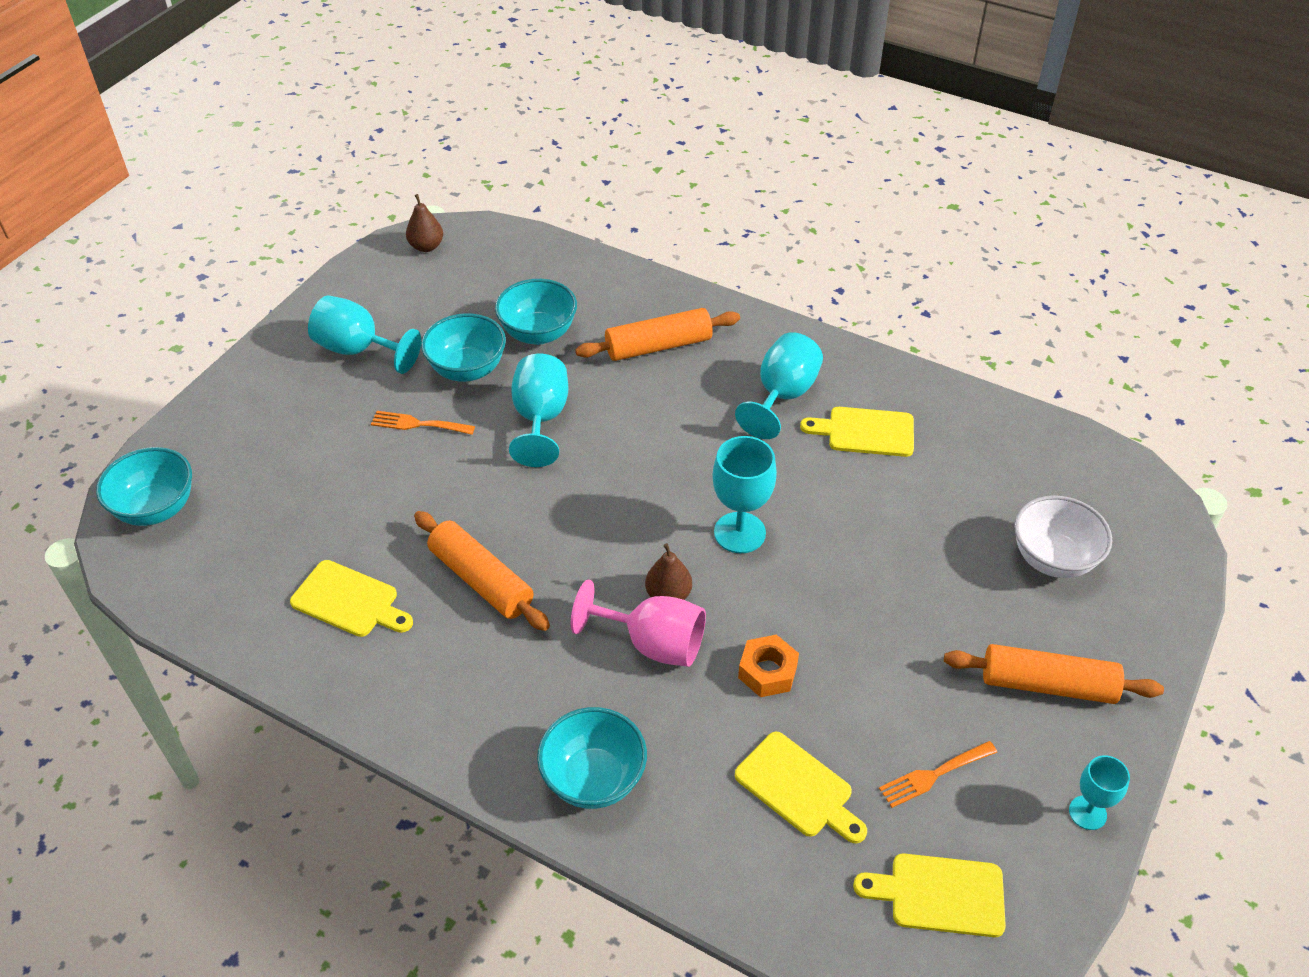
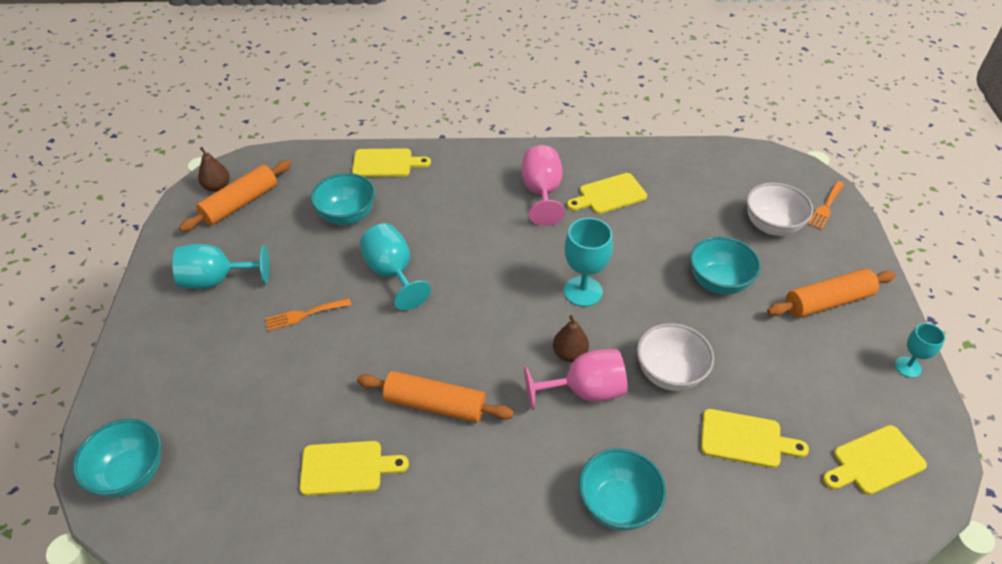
camera: 30 degrees left, 0 degrees up
(467, 369) = (313, 261): turquoise bowl -> turquoise bowl (718, 282)
(625, 288) = (386, 163): none -> yellow cutting board
(658, 346) = (437, 192): orange rolling pin -> orange rolling pin (240, 203)
(767, 672) = (669, 373): orange nut -> white bowl
(782, 396) = (542, 193): turquoise goblet -> pink goblet
(933, 775) = (813, 389): orange fork -> orange fork (826, 207)

